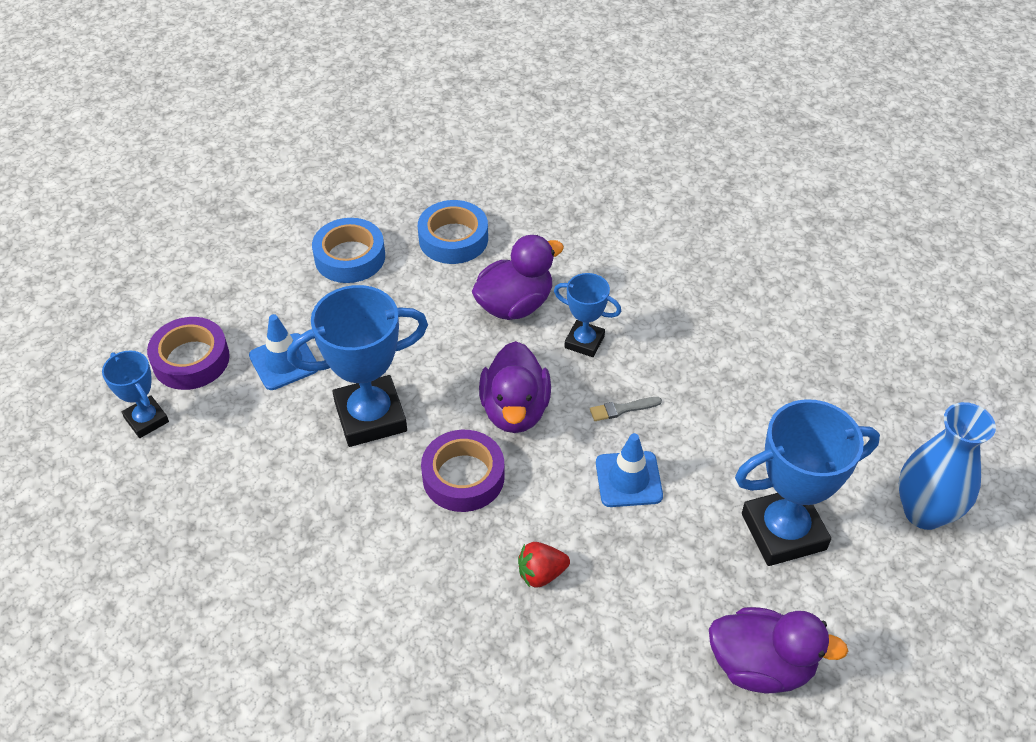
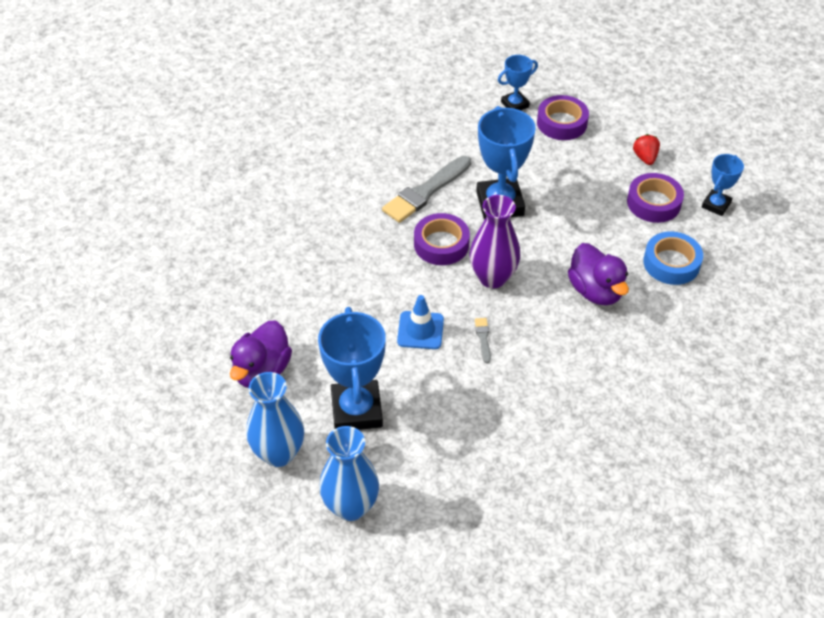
camera: 100 degrees right, 0 degrees up
(284, 362) = (554, 165): blue traffic cone -> none
(350, 257) = (653, 203): blue tape -> purple tape
(356, 512) = (425, 192): none -> grey brush
(515, 410) = (492, 277): purple duck -> purple vase
(541, 574) = (358, 273): red strawberry -> red strawberry (645, 158)
(584, 342) = (552, 327): blue trophy -> blue trophy (716, 205)
(885, 611) = (279, 453): none -> blue vase

